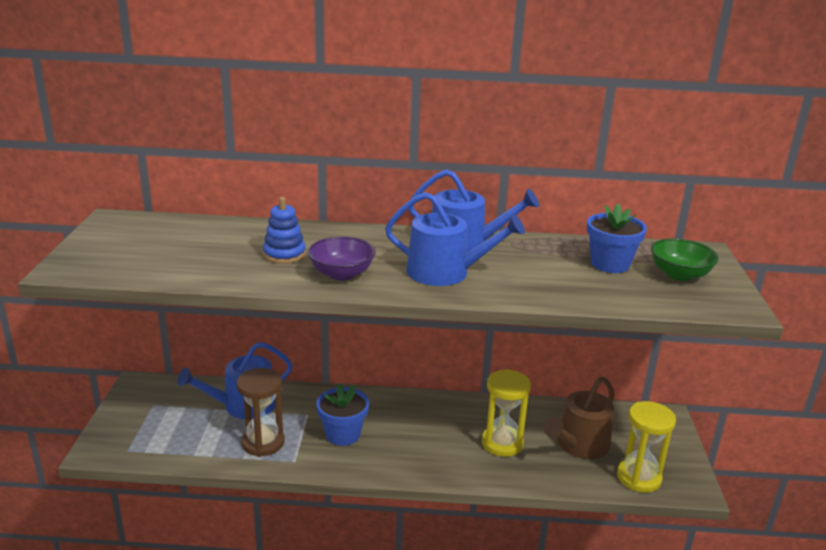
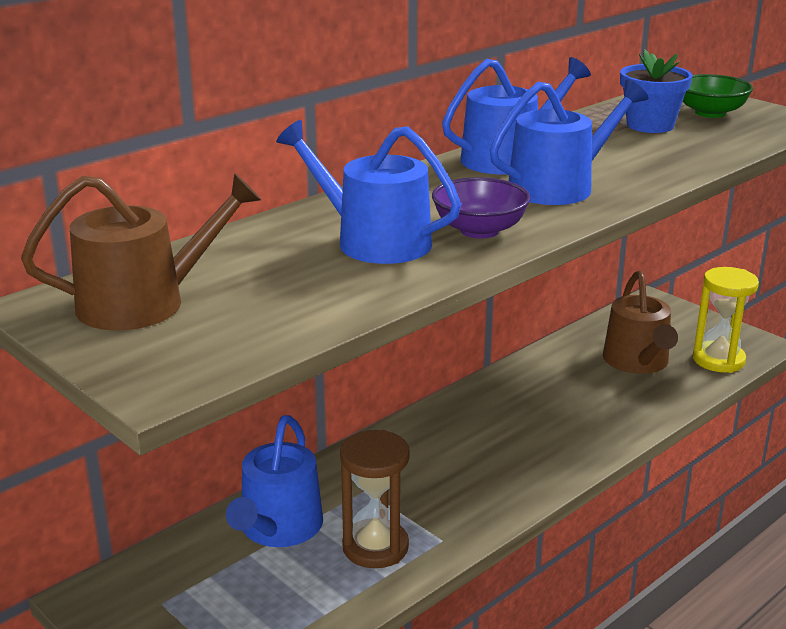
camera: 45 degrees left, 0 degrees up
(140, 236) = (145, 303): none -> brown watering can
(284, 254) = (373, 241): blue stacking toy -> blue watering can
(343, 434) = (438, 484): blue flower pot -> none
(502, 443) = (583, 398): yellow hourglass -> none

